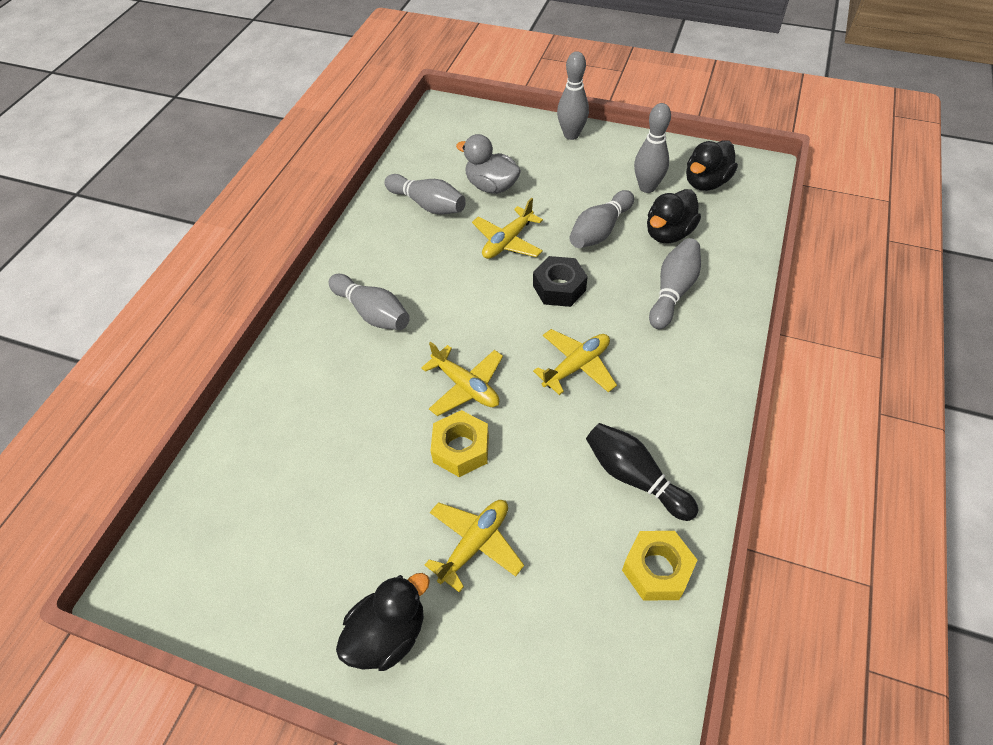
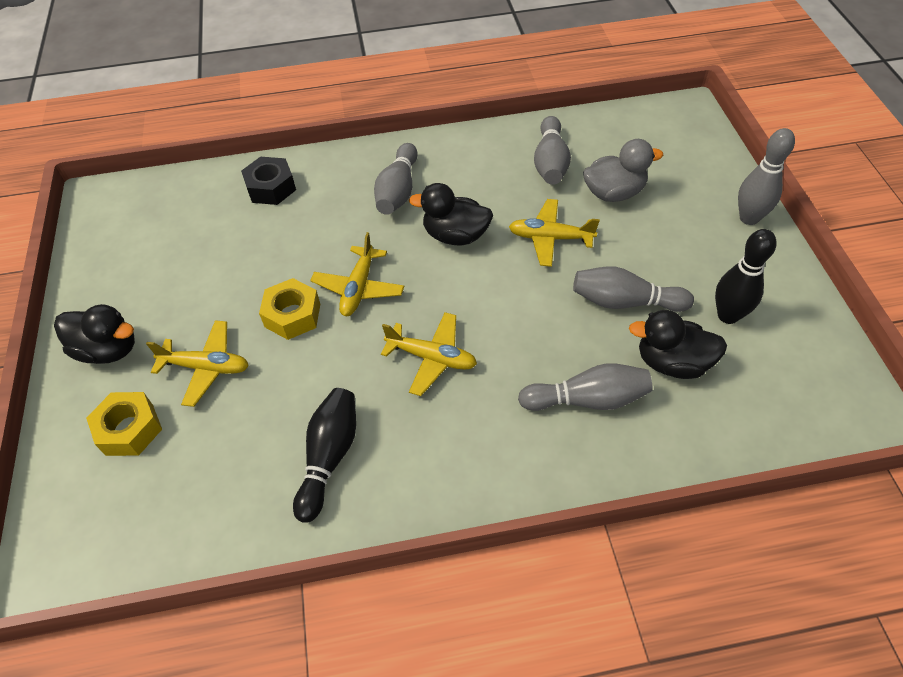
camera: 60 degrees right, 0 degrees up
(491, 186) = (614, 193): grey duck -> grey duck turned 75 degrees clockwise
(559, 288) = (520, 302): black nut -> black nut (271, 187)
(647, 187) = (728, 315): grey bowling pin -> black bowling pin
(656, 569) = (238, 514): yellow nut -> yellow nut (129, 429)
(706, 182) = (788, 367): black duck -> black duck (455, 236)

